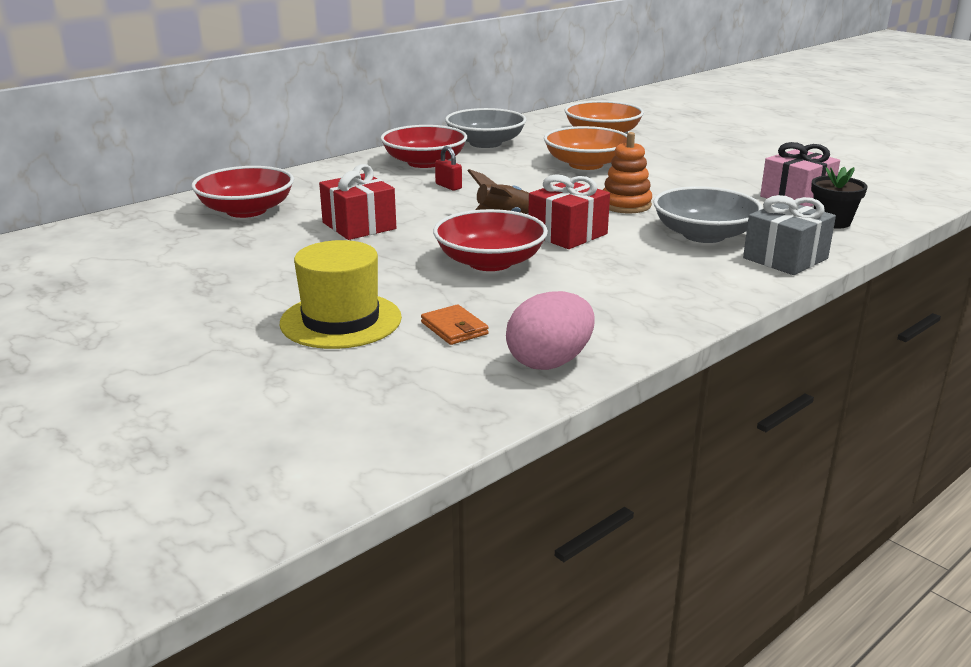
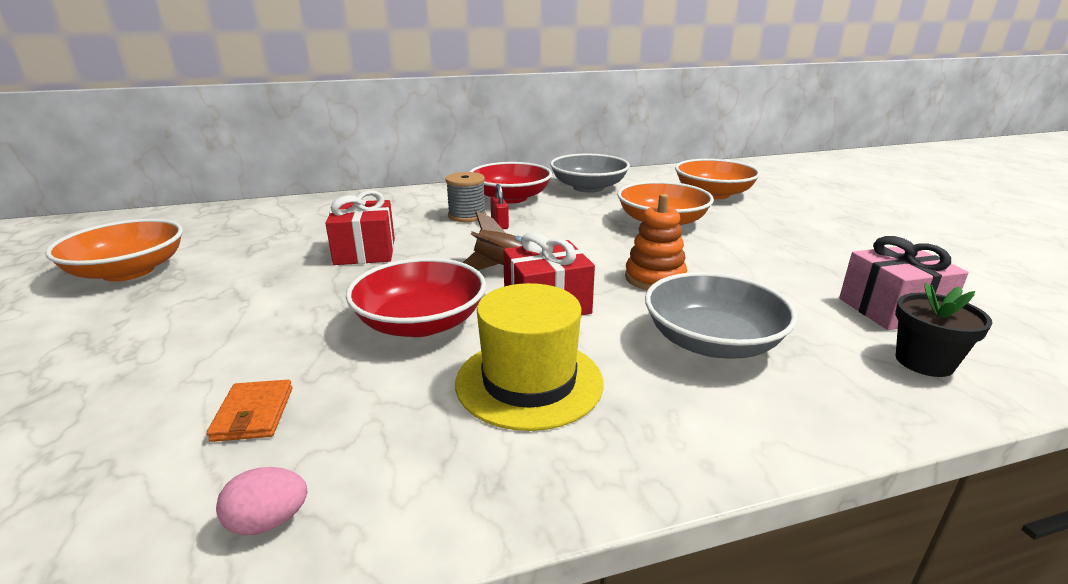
camera: 25 degrees right, 0 degrees up
(152, 278) = (128, 271): none -> orange bowl
(246, 210) = (305, 219): red bowl -> none
(341, 320) = (173, 365): yellow hat -> yellow hat (529, 382)
(406, 184) = (467, 216): none -> grey spool
(549, 362) = (268, 521): pink egg -> pink egg, size x0.55
(785, 258) = (801, 413): grey gift -> none

